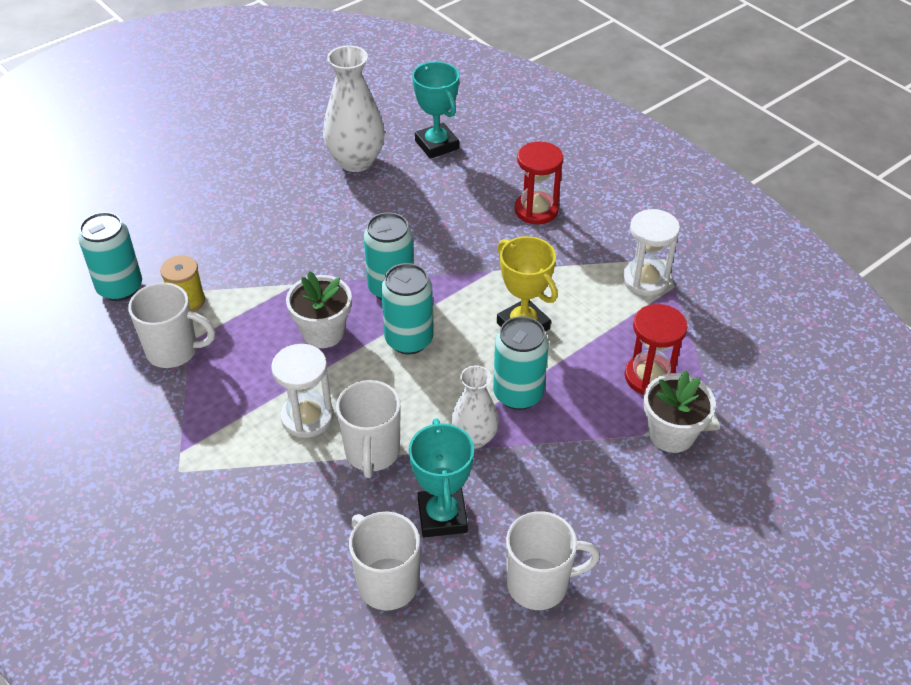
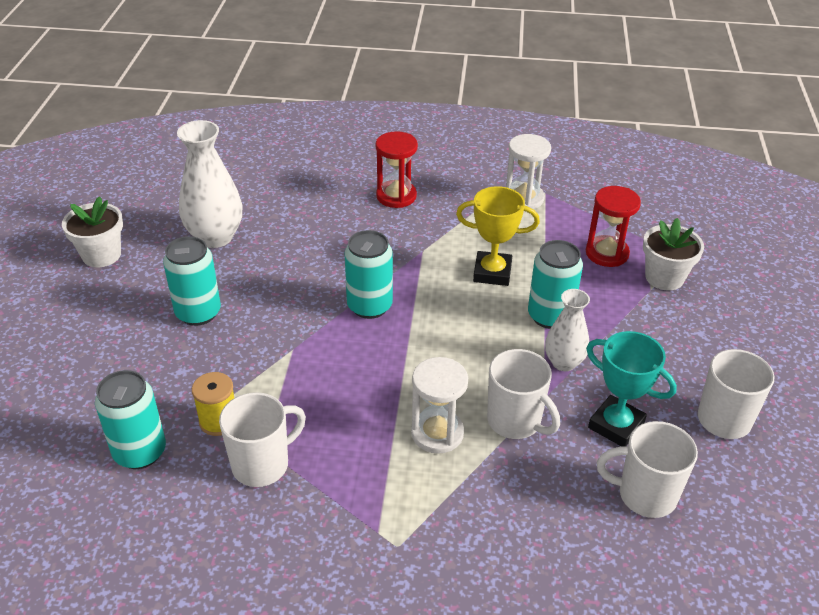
camera: 45 degrees left, 5 degrees down
(323, 332) = (363, 368): white flower pot -> white flower pot (101, 255)
(409, 340) = (432, 331): turquoise can -> turquoise can (198, 313)
(436, 145) = (263, 192): turquoise trophy -> none

